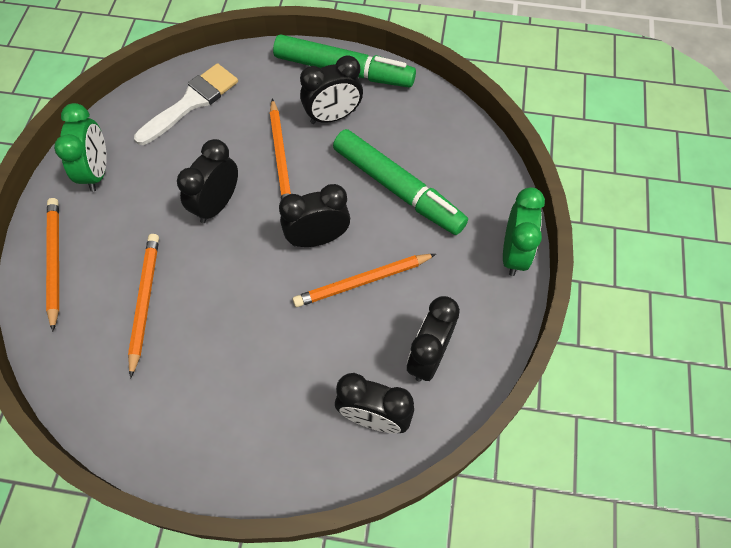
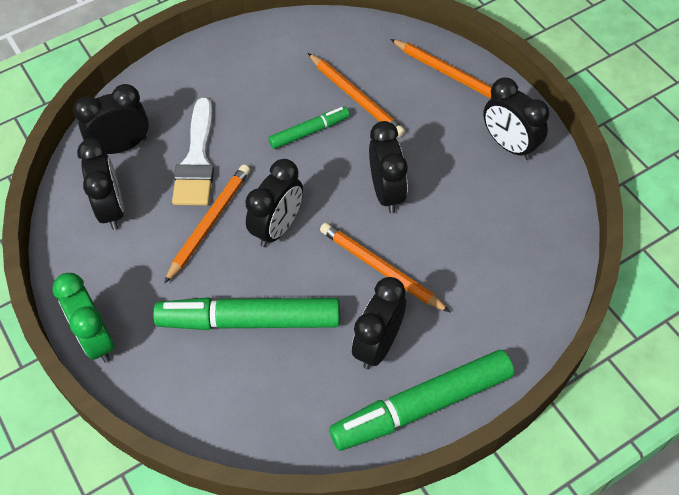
camera: 140 degrees right, 5 degrees down
(97, 172) = (509, 145): green clock -> black clock
(191, 102) = (518, 256): white brush -> white brush (197, 160)
(213, 300) = (309, 132): none -> green marker

